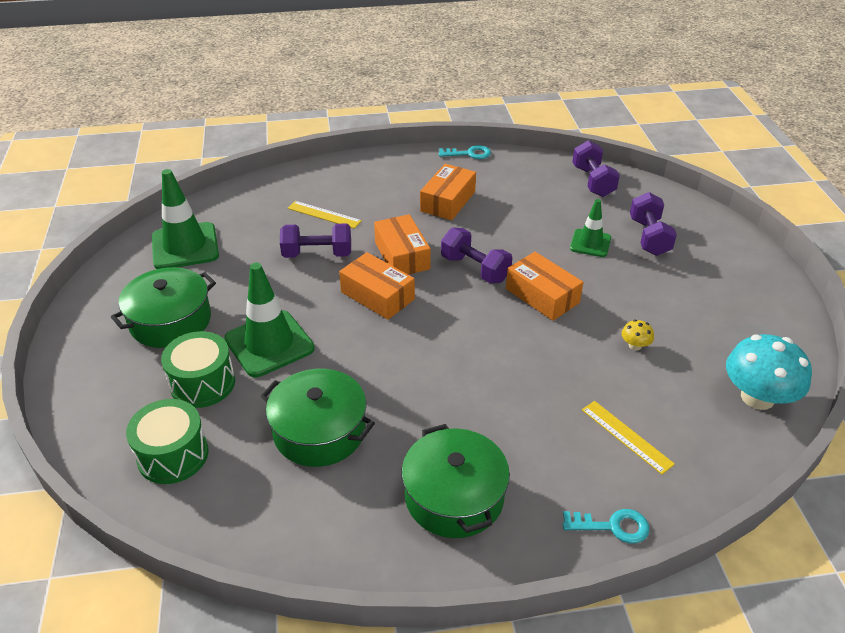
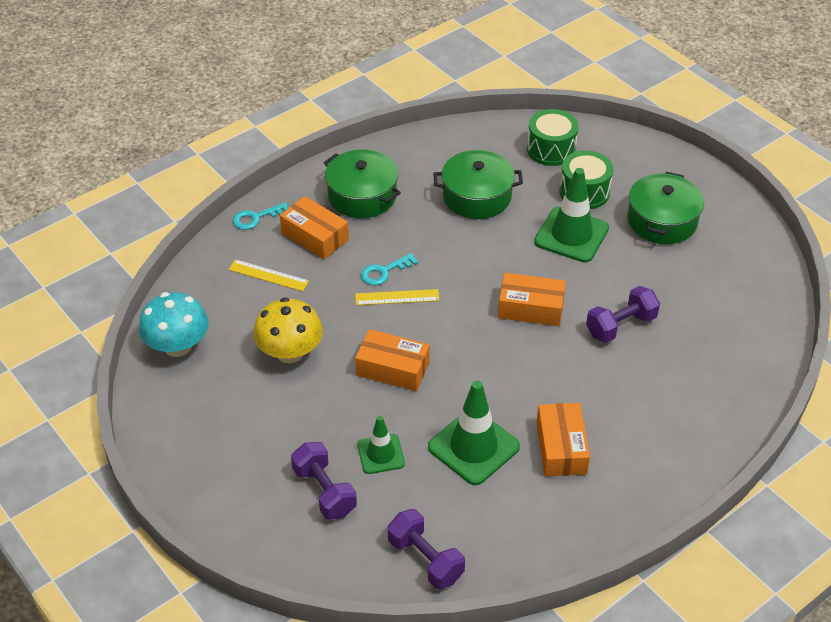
camera: 150 degrees right, 5 degrees up
(185, 246) = (738, 283): green traffic cone -> green traffic cone (473, 447)
(324, 214) = (663, 373): yellow ruler -> yellow ruler (397, 297)
(402, 255) = (546, 357): orange box -> orange box (315, 236)
(469, 154) = (599, 542): turquoise key -> turquoise key (384, 272)
(475, 269) = (470, 372): purple dumbbell -> none
(635, 345) = (290, 352): yellow mushroom -> yellow mushroom, size x2.32

